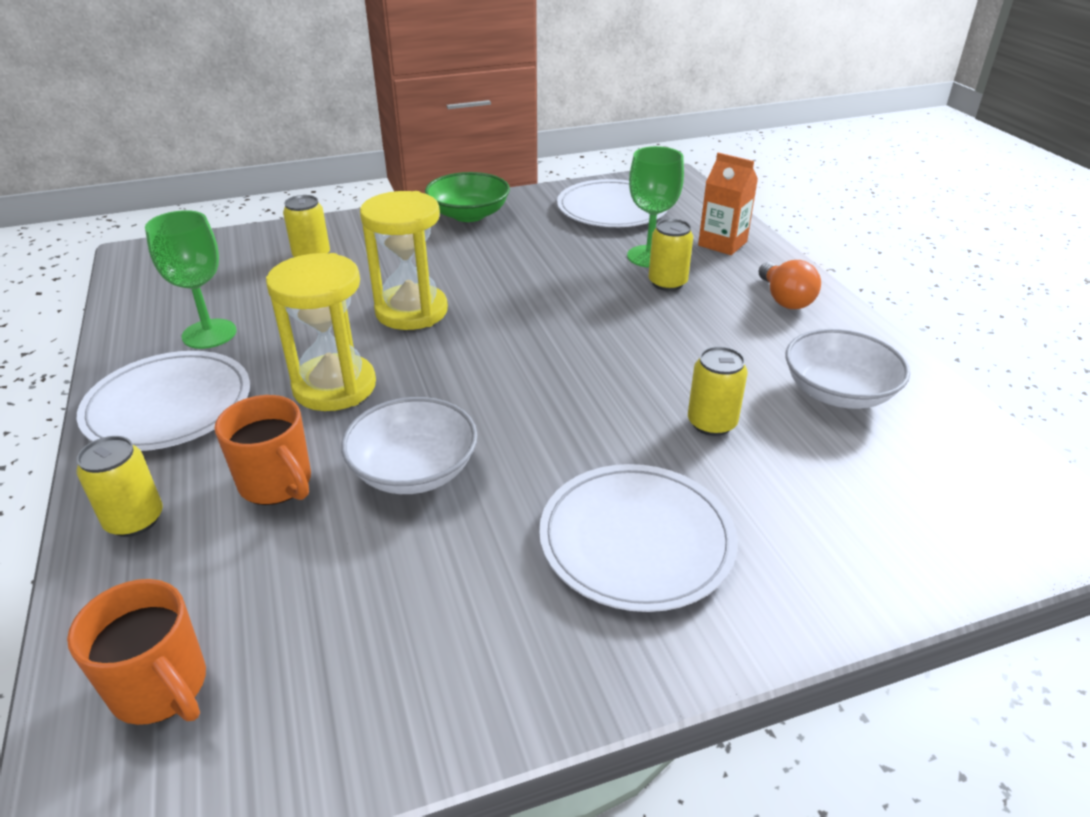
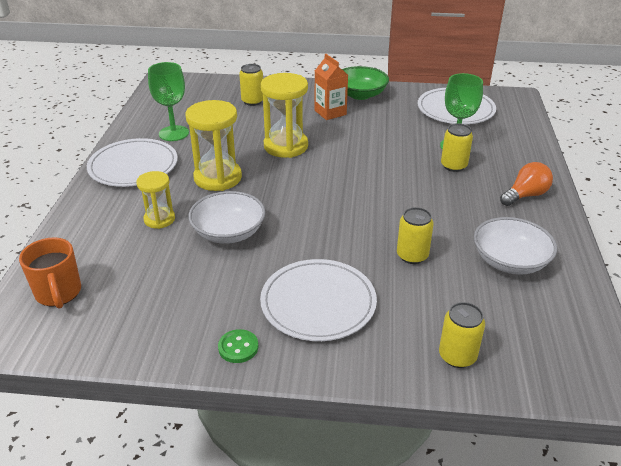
camera: 25 degrees right, 0 degrees up
(134, 520) = (88, 217): yellow can -> yellow can (457, 356)
(277, 484) = (159, 219): orange mug -> yellow hourglass
(567, 664) = (238, 347): none -> green button
(722, 243) = (513, 149): orange carton -> orange carton (330, 112)
(785, 299) = (525, 195): orange light bulb -> orange light bulb turned 135 degrees counterclockwise

